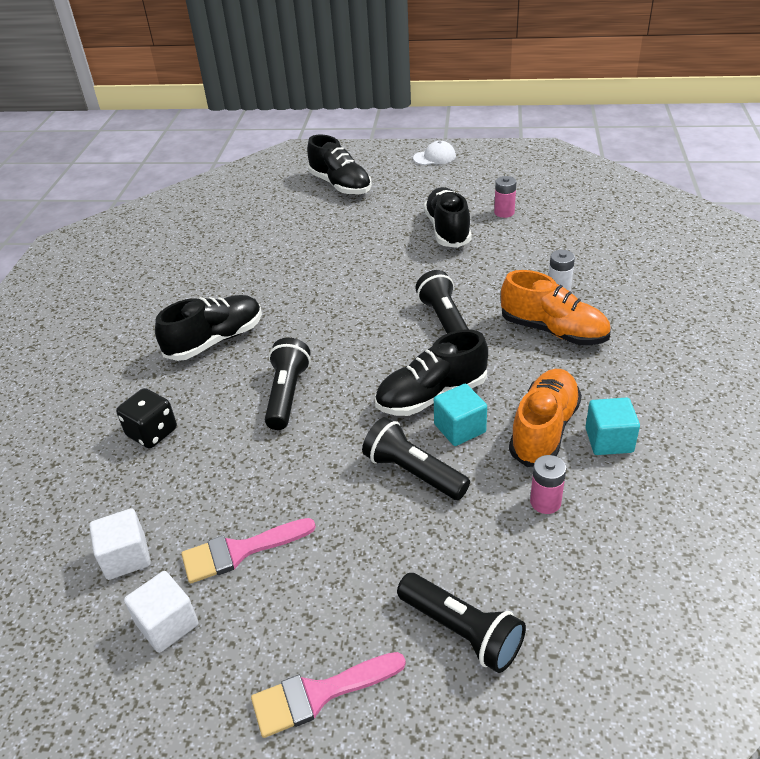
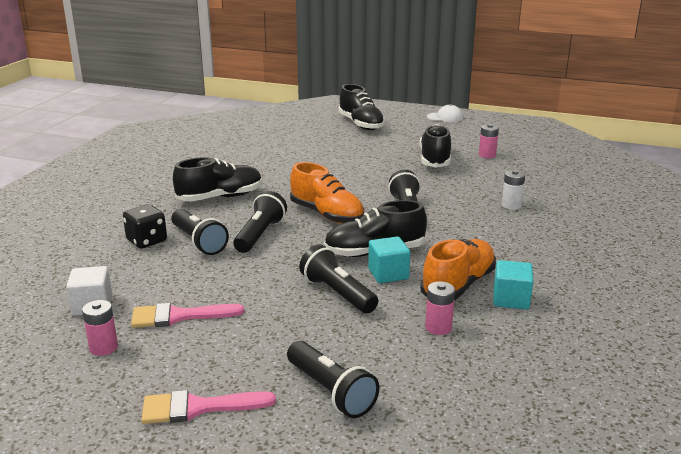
camera: 10 degrees right, 15 degrees down
(167, 624) = (103, 348): white cube -> pink battery
(217, 421) = (199, 242): none -> black flashlight
(553, 331) = (495, 228): orange shoe -> orange shoe (327, 215)

